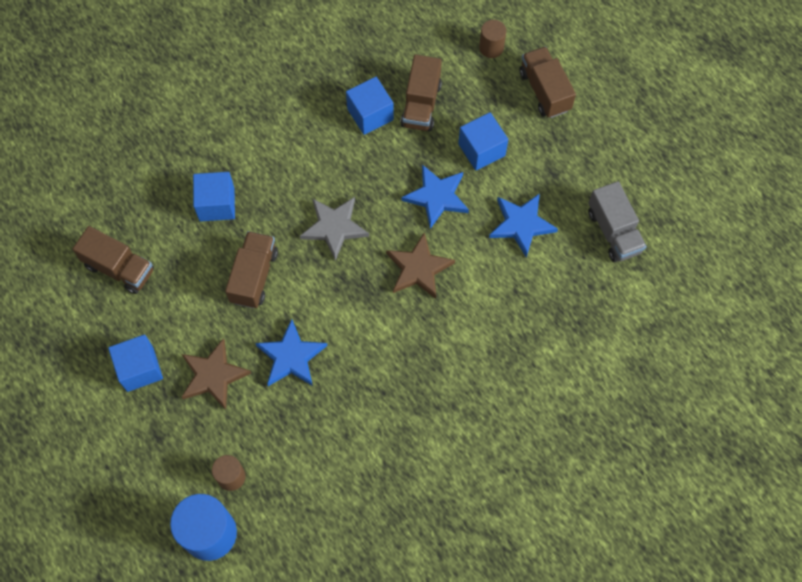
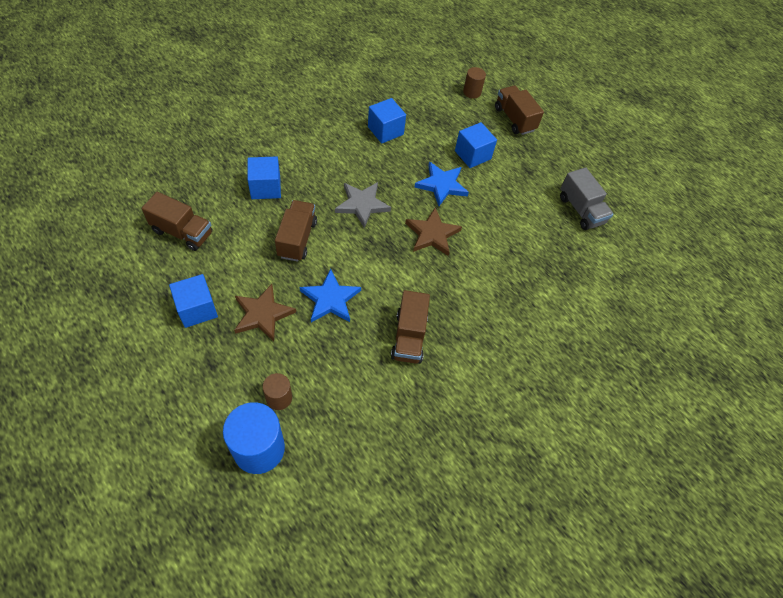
camera: 10 degrees left, 10 degrees down
(421, 104) = (423, 125): brown truck -> brown truck (409, 337)
(521, 225) = (509, 204): blue star -> none

